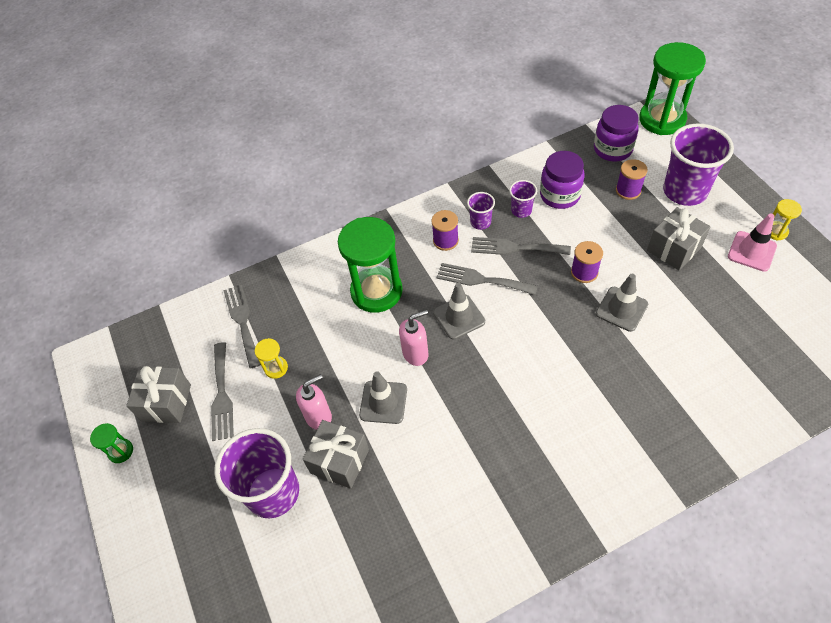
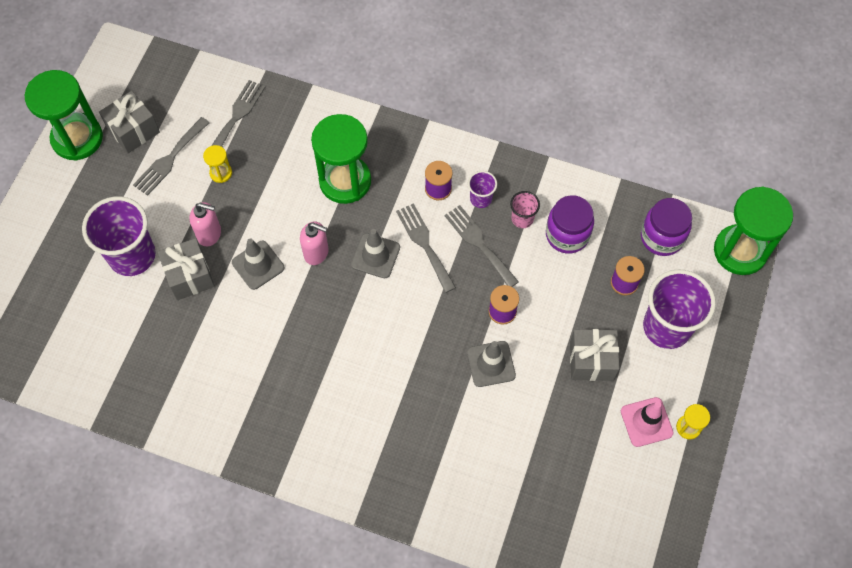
camera: 40 degrees right, 10 degrees up
(121, 451) = (77, 138): green hourglass -> green hourglass, size x2.31
(521, 210) = (522, 219): purple cup -> pink cup

